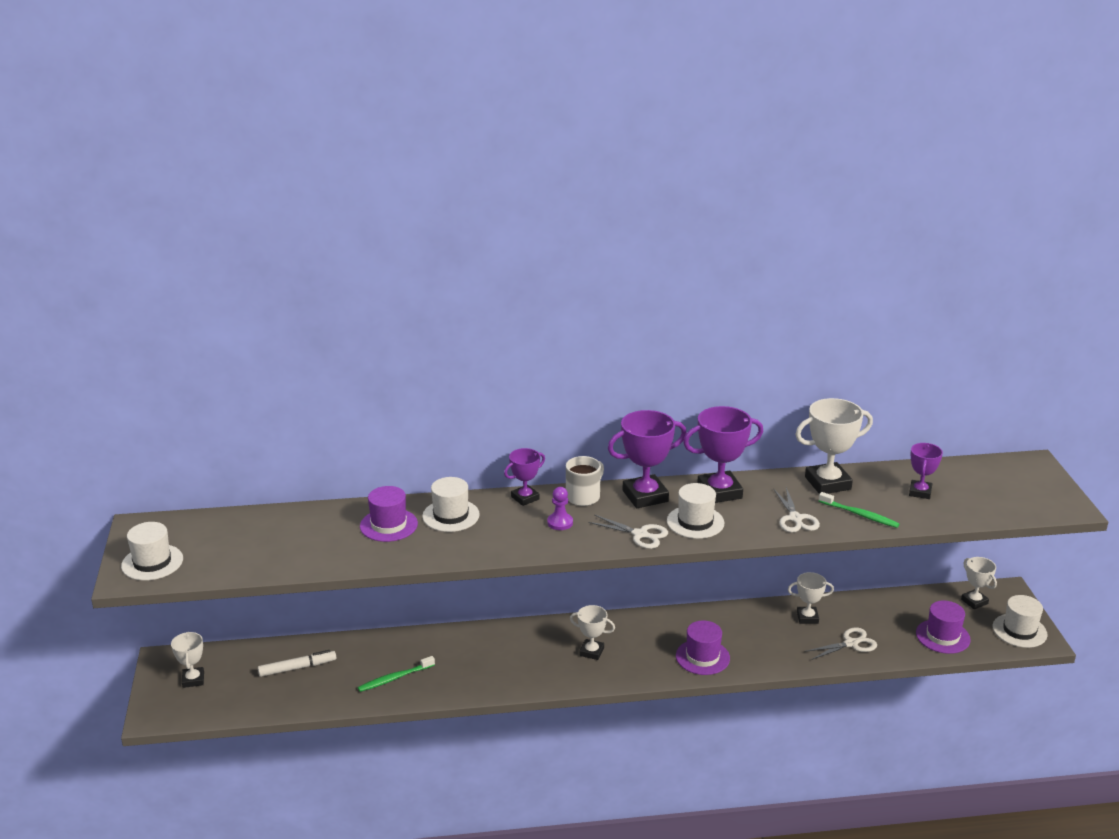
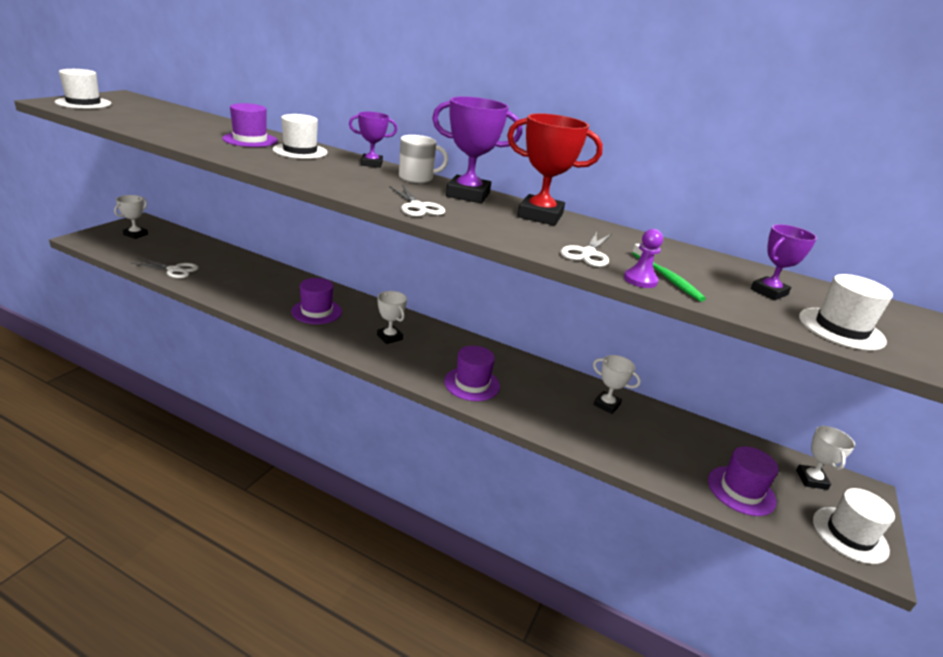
camera: 30 degrees right, 0 degrees up
(297, 668) = (196, 255): white marker -> none
(394, 678) = (237, 286): green toothbrush -> none
(500, 662) = (316, 311): none -> purple hat
(560, 522) = (368, 180): purple pawn -> purple pawn (640, 280)
(695, 522) = (482, 219): white hat -> white hat (841, 329)
(719, 492) = (540, 216): purple trophy -> red trophy
(828, 483) = (663, 249): white trophy -> none
(851, 643) = (628, 445): white scissors -> white scissors (175, 270)

